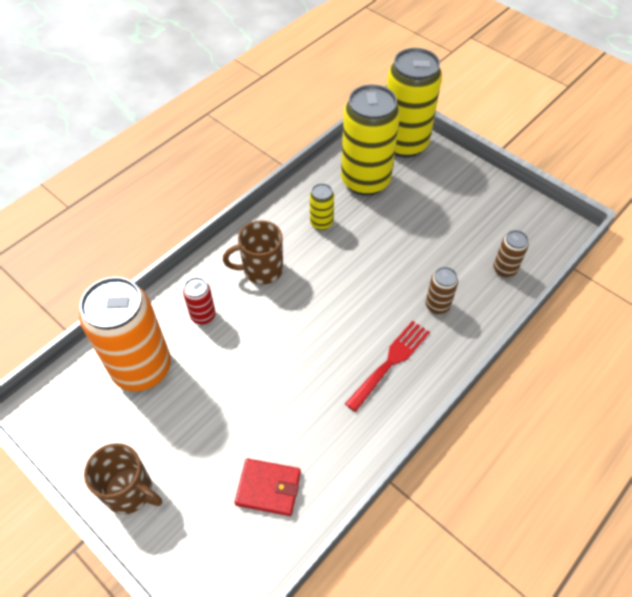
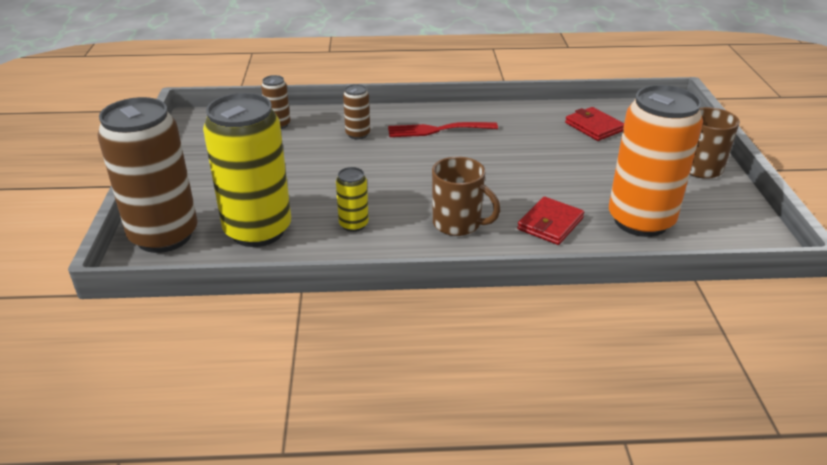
camera: 135 degrees left, 20 degrees down
(203, 315) = (550, 224): red can -> red wallet
(404, 144) = (164, 236): yellow can -> brown can

